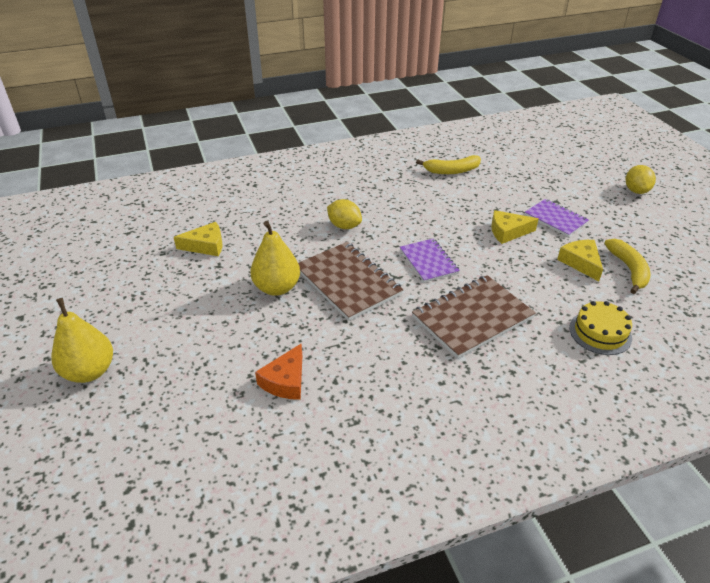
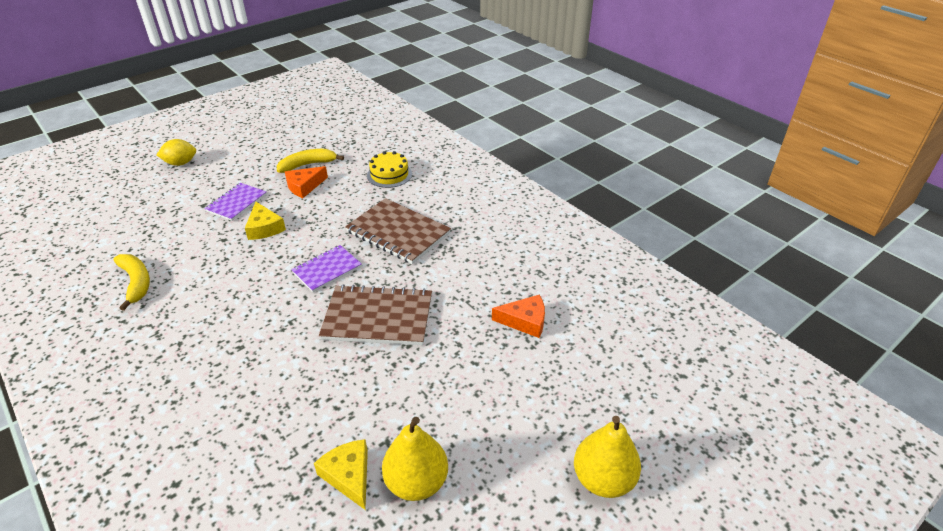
camera: 110 degrees left, 0 degrees up
(277, 288) = (407, 370): yellow pear -> yellow pear (416, 482)
(344, 226) = (275, 347): yellow lemon -> none
(348, 282) = (378, 317): brown notebook -> brown notebook turned 60 degrees clockwise
(581, 263) = (304, 186): yellow cheese -> orange cheese

